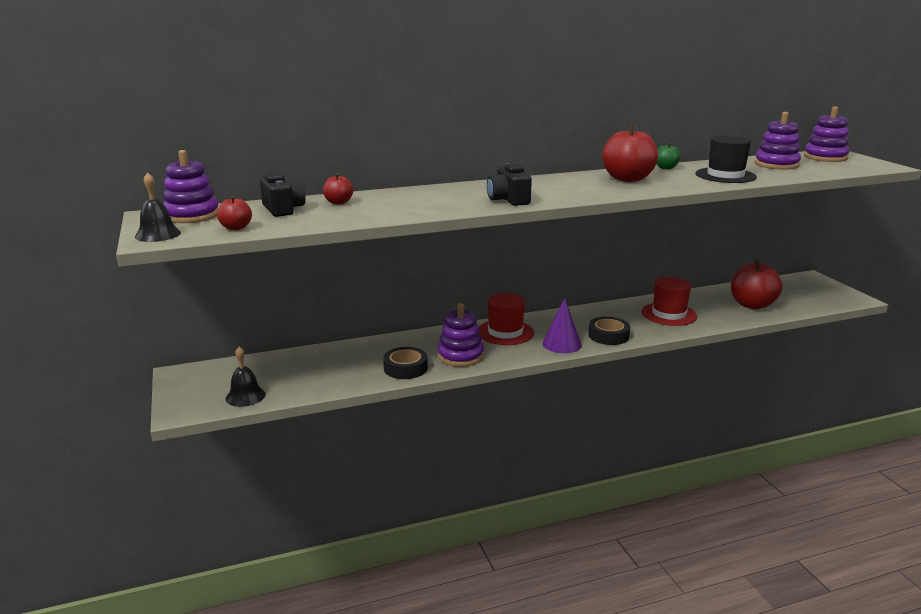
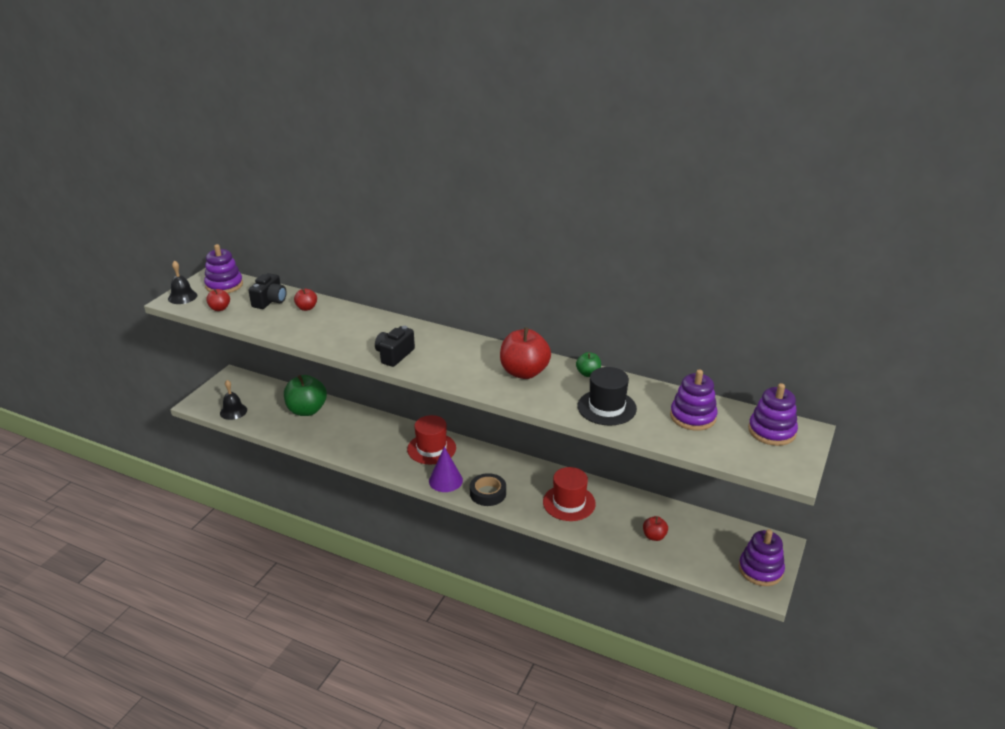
camera: 45 degrees right, 10 degrees up
(331, 360) = (307, 410): none -> green apple
(405, 368) = (330, 441): black tape -> none
(460, 356) = (373, 451): purple stacking toy -> purple stacking toy (760, 570)
(752, 305) = (654, 536): red apple -> red apple, size x0.50

